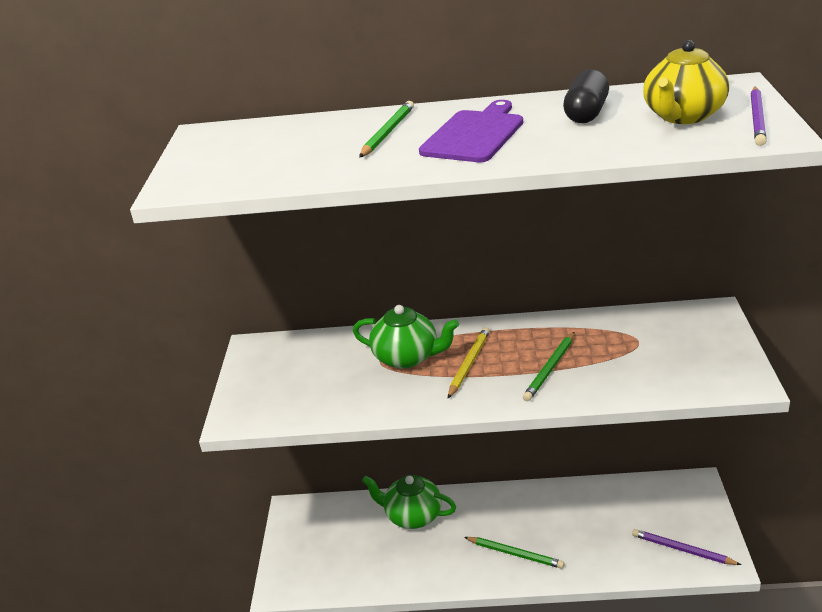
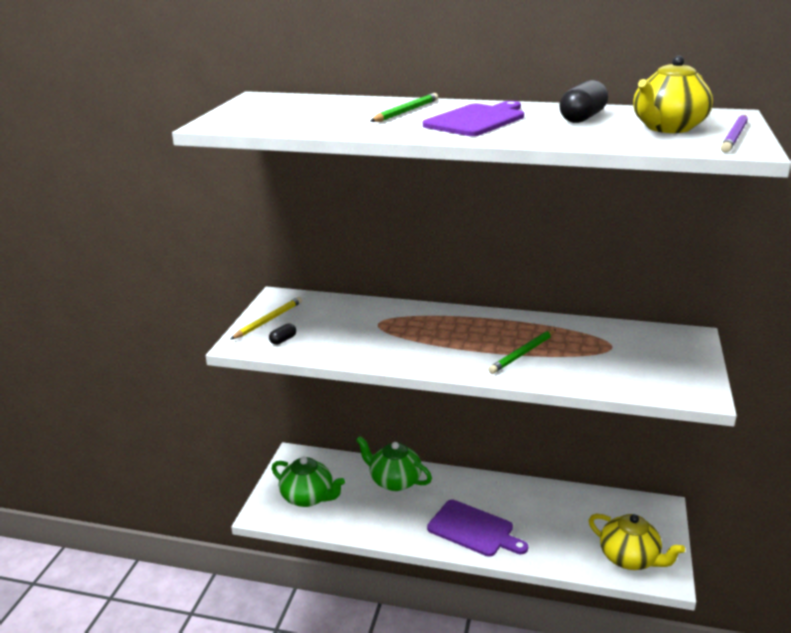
camera: 10 degrees right, 5 degrees down
(281, 404) = (283, 340): none -> black capsule
(407, 357) = (402, 325): green teapot -> green teapot (308, 497)
(469, 364) = (453, 338): yellow pencil -> yellow pencil (268, 320)
(515, 554) = (473, 529): green pencil -> purple cutting board
(683, 550) = (630, 558): purple pencil -> yellow teapot

